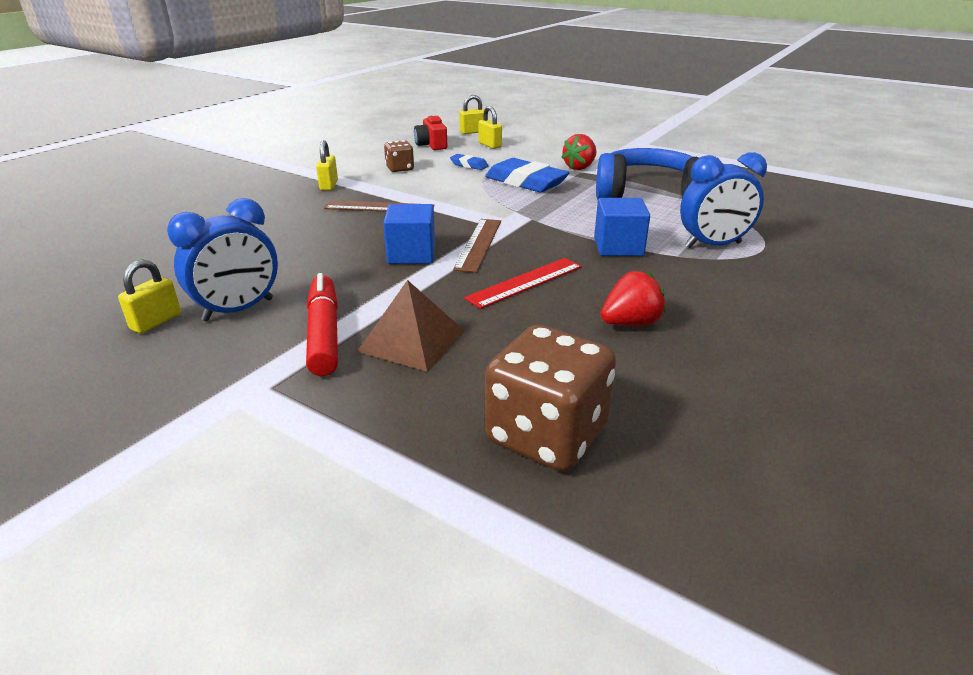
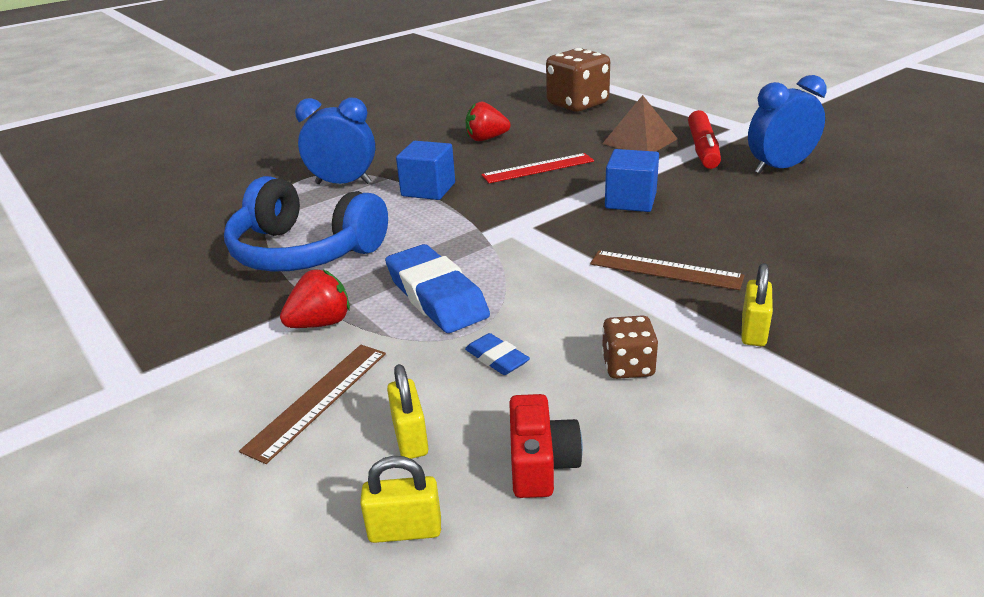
camera: 160 degrees left, 0 degrees up
(156, 322) = (842, 165): yellow padlock -> none
(478, 244) = (559, 205): brown ruler -> brown ruler (318, 399)

